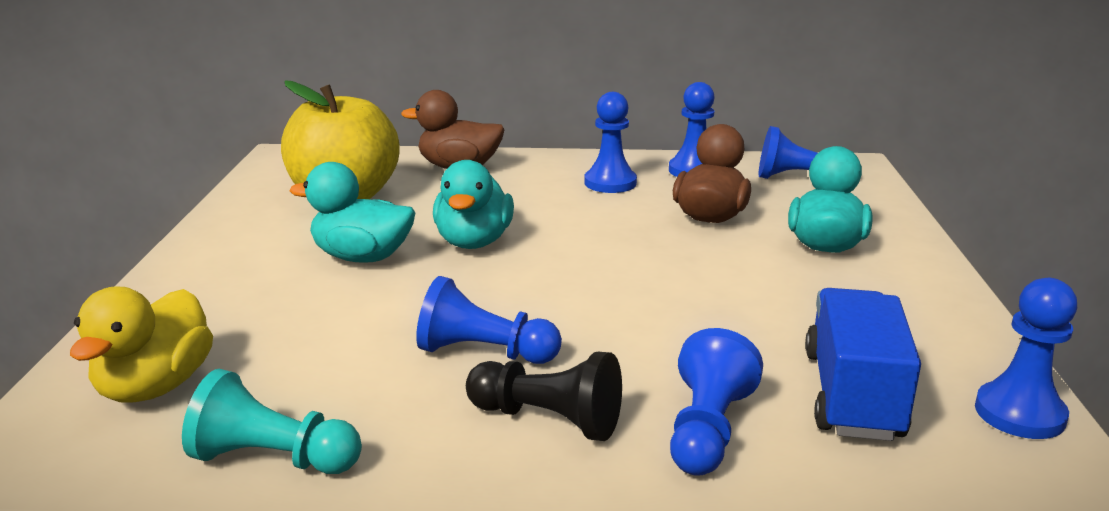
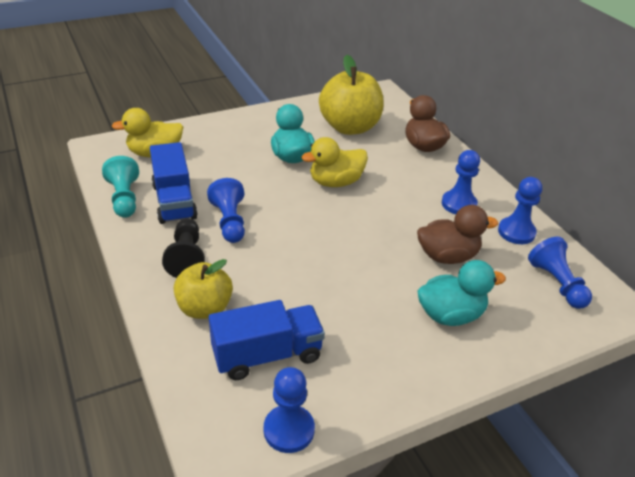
camera: 60 degrees right, 15 degrees up
(357, 398) = (174, 201): none -> blue truck
(474, 242) = (335, 182): turquoise duck -> yellow duck
(707, 430) = (204, 308): blue pawn -> yellow apple

